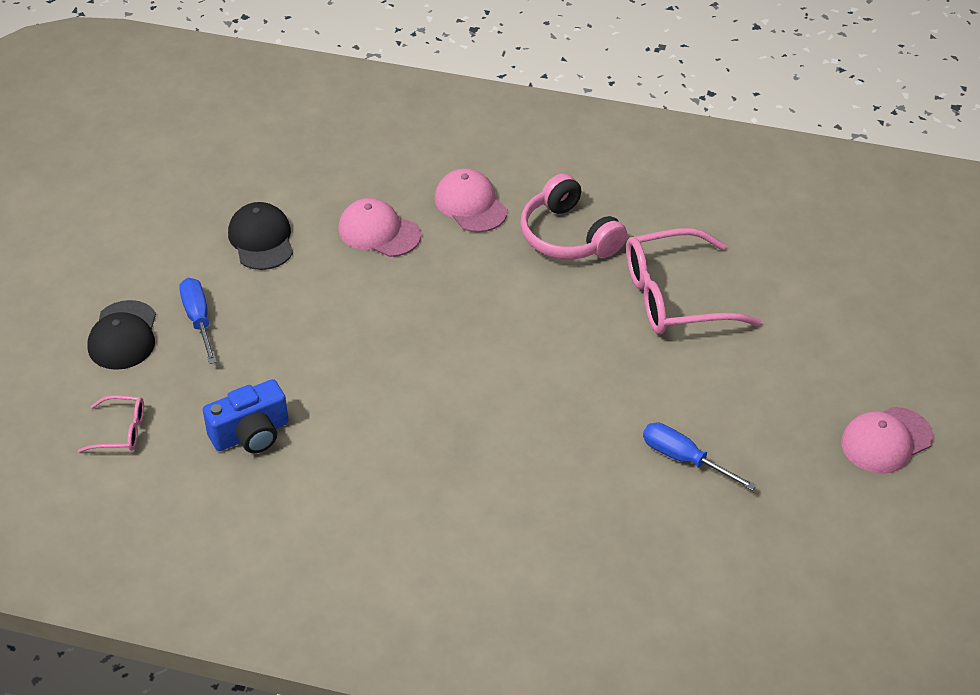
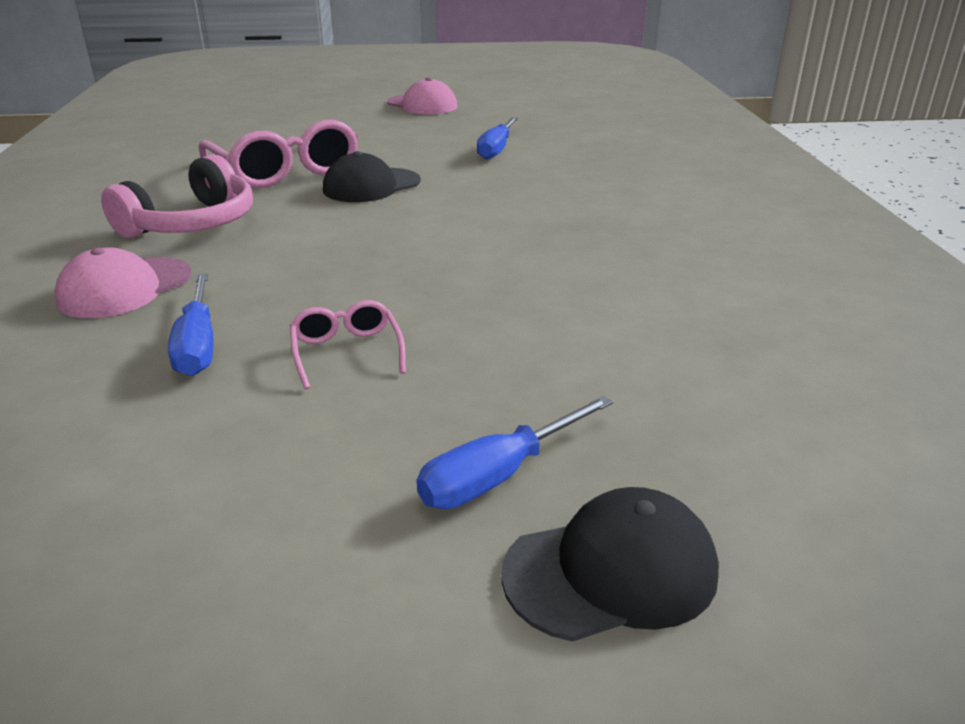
camera: 110 degrees left, 15 degrees down
(121, 431) = (827, 479): pink glasses -> pink glasses (346, 352)
(251, 434) = (691, 351): blue camera -> none
(261, 239) = (238, 463): black cap -> black cap (371, 186)
(379, 232) = (198, 345): pink cap -> blue screwdriver

